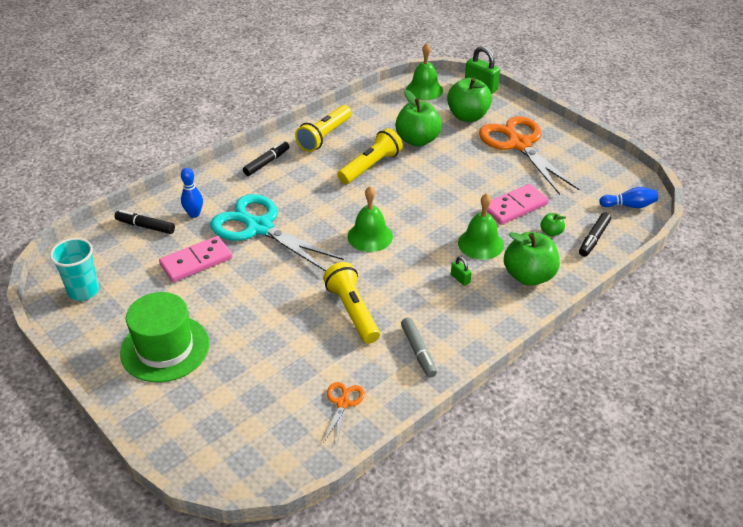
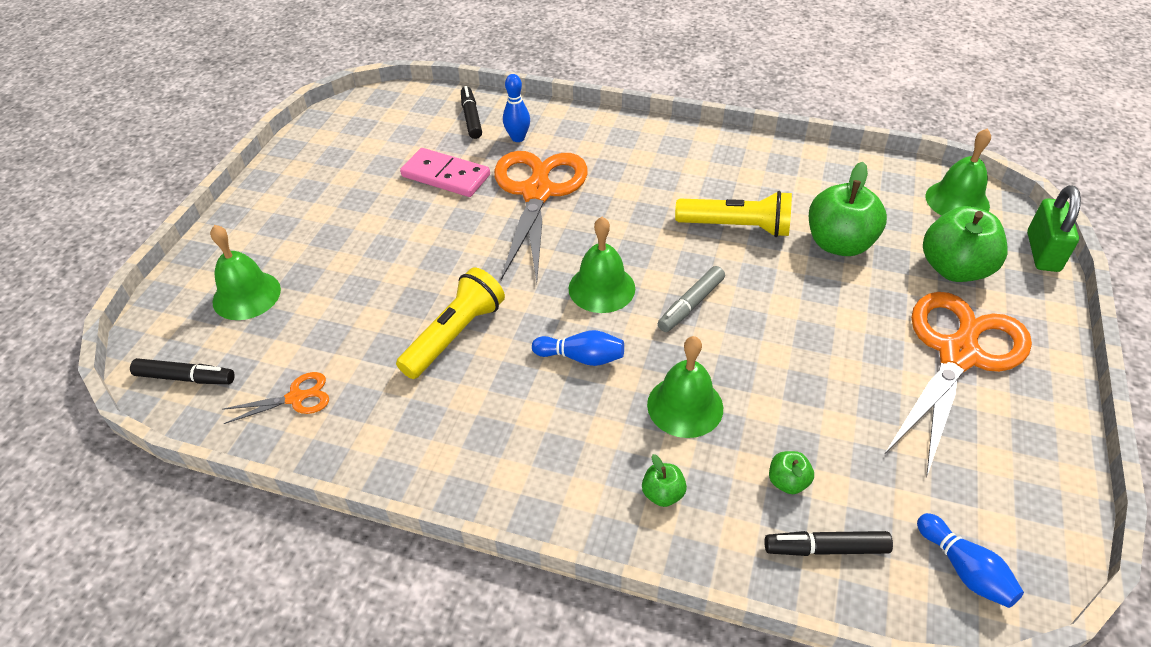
camera: 60 degrees right, 5 degrees up
(83, 291) = (350, 129): turquoise cup -> none
(165, 348) = (304, 219): green hat -> none
(218, 403) = (246, 295): none -> green bell
(259, 227) = (537, 192): turquoise scissors -> orange scissors
(266, 162) = (653, 144): black marker -> black marker (185, 378)
(324, 136) = (751, 163): yellow flashlight -> none
(416, 266) = (581, 357): none -> blue bowling pin
(418, 351) = (424, 431): grey marker -> grey marker (691, 304)
(460, 279) = (593, 415): green padlock -> none
(515, 207) = (804, 411): pink domino -> none
(529, 276) = (663, 494): green apple -> green apple, size x0.47

